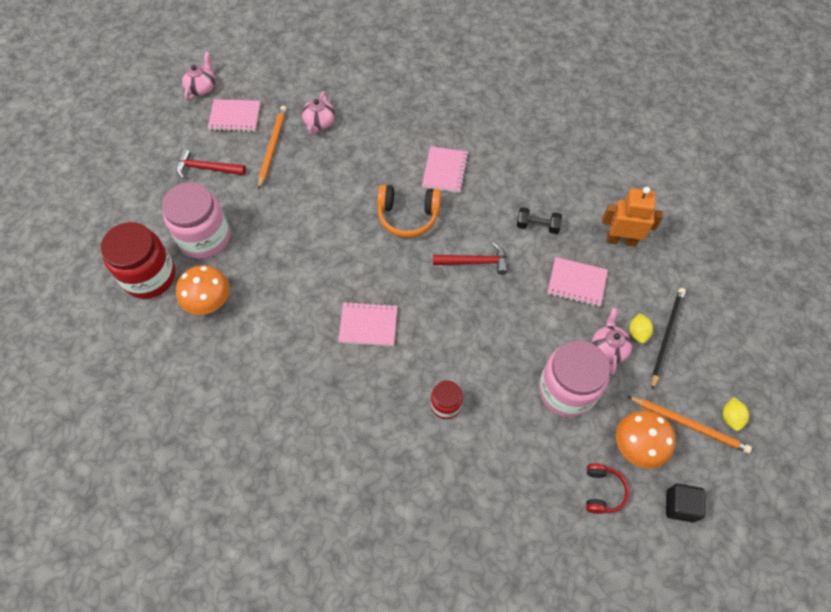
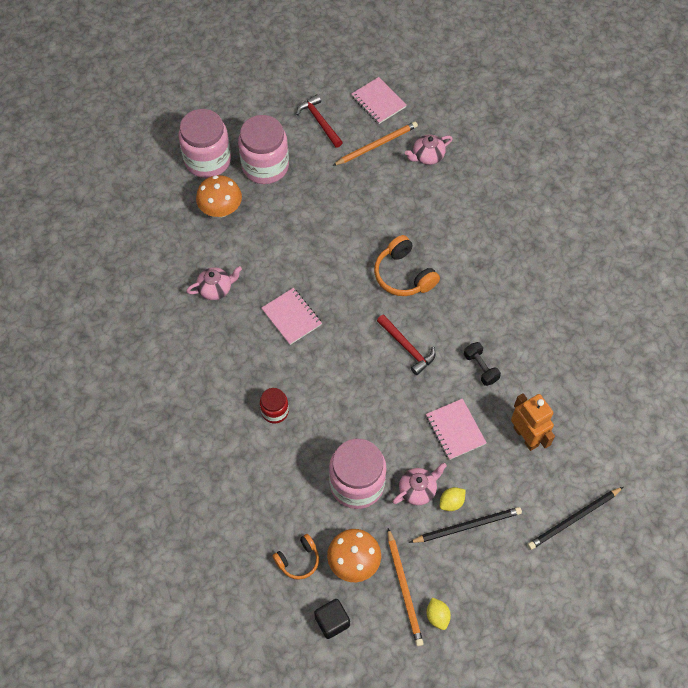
camera: 50 degrees right, 0 degrees up
(149, 276) = (208, 160): red jar -> pink jar
(202, 87) = (382, 61): pink teapot -> pink teapot (216, 289)
(445, 171) = (468, 269): pink notebook -> none
(602, 491) = (298, 560): red headphones -> orange headphones
(714, 261) = (573, 519): none -> black pencil
(730, 418) = (437, 616): yellow lemon -> yellow lemon turned 75 degrees counterclockwise

